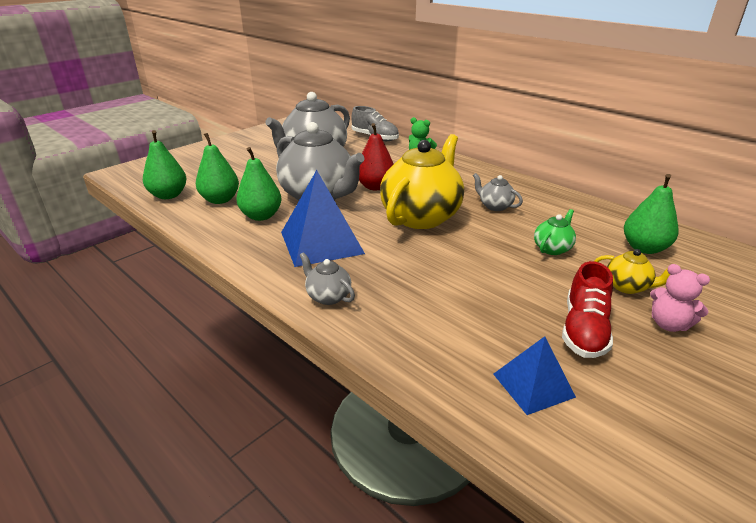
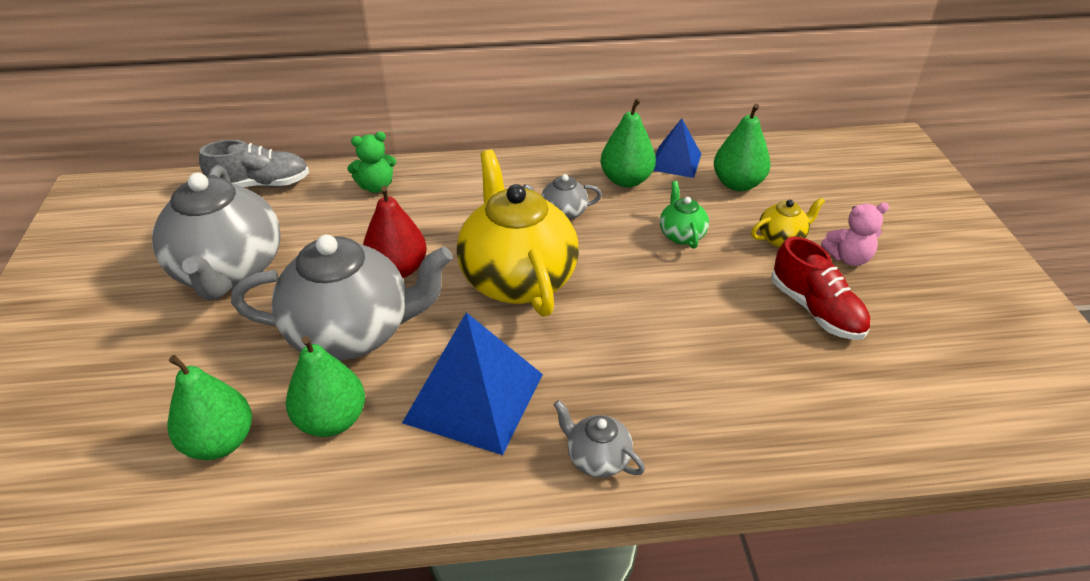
camera: 50 degrees left, 10 degrees up
(168, 195) = (111, 501): green pear -> green pear (626, 180)
(328, 296) = (597, 458): grey teapot -> grey teapot turned 45 degrees clockwise
(533, 385) = (860, 394): blue pyramid -> blue pyramid (675, 161)

